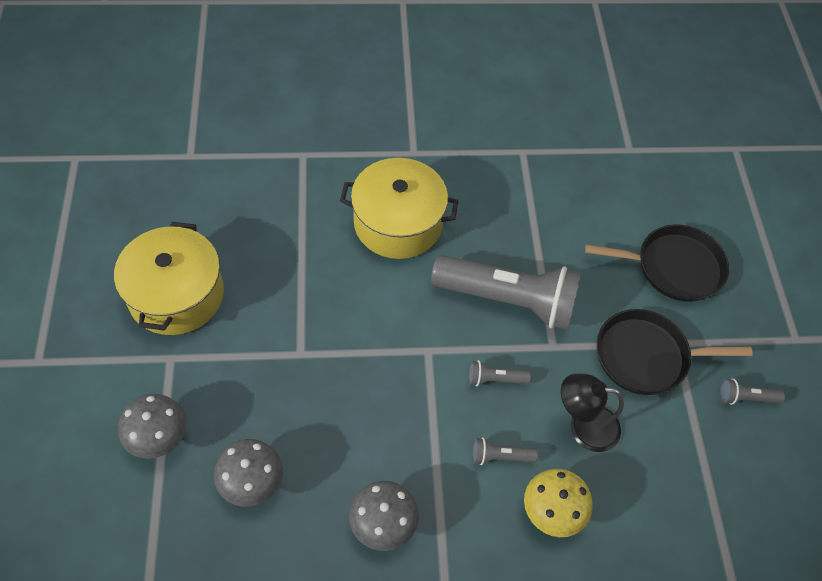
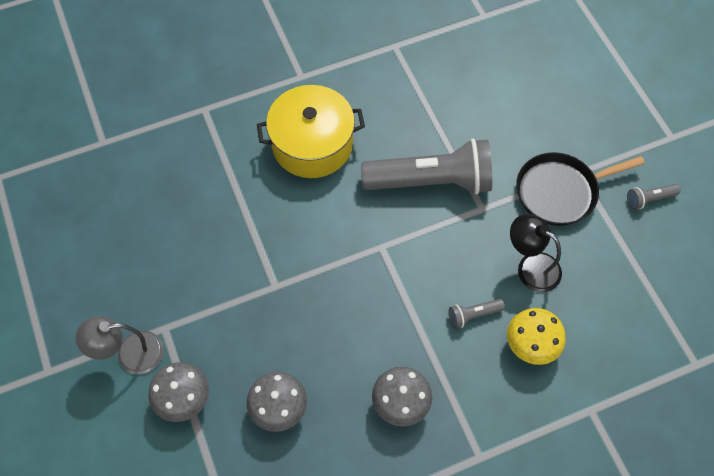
camera: 15 degrees left, 5 degrees up
(125, 372) = (130, 354): none -> grey lamp
(176, 295) = (145, 271): yellow pot -> none
(494, 379) = (445, 252): grey flashlight -> none
(583, 426) = (530, 267): black lamp -> black lamp turned 45 degrees clockwise
(673, 267) = (556, 108): black pan -> none

